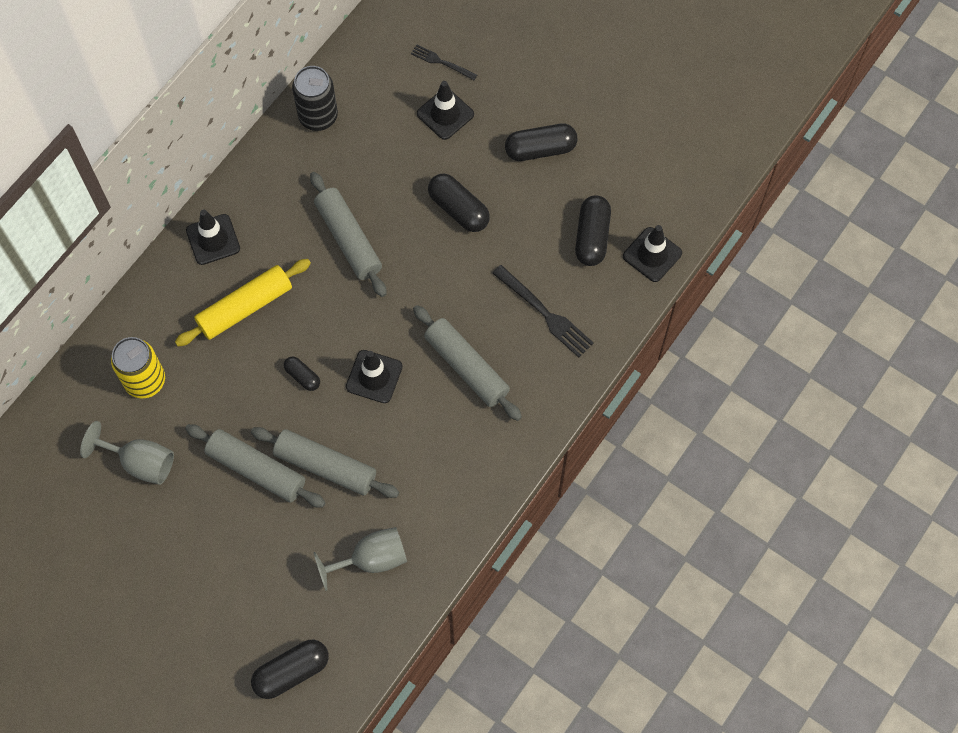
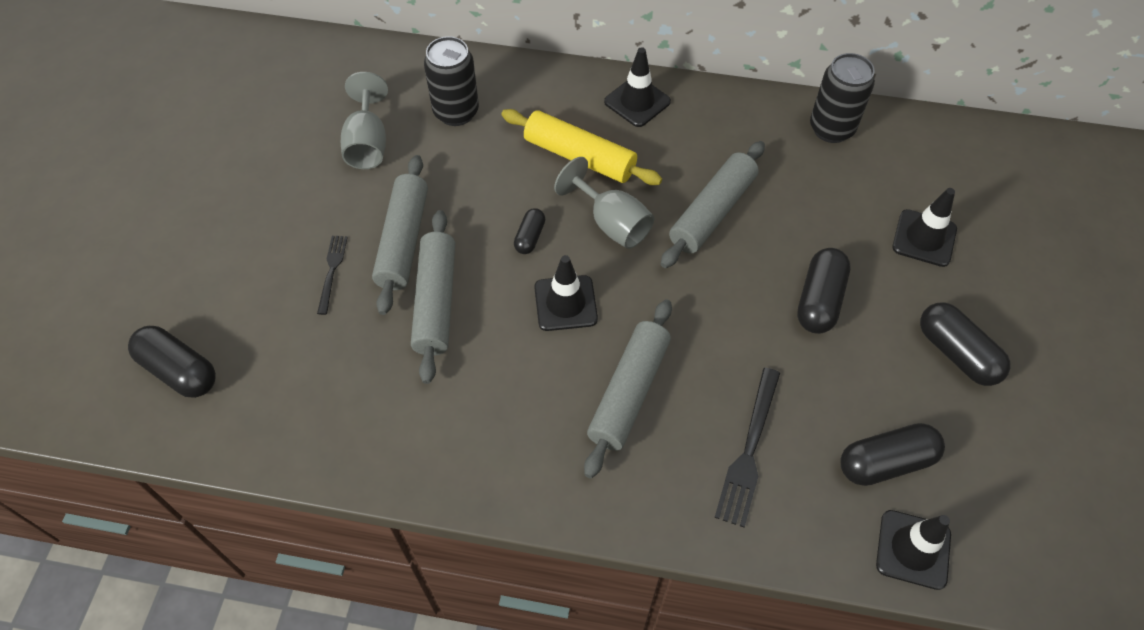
camera: 65 degrees right, 10 degrees down
(145, 381) = (456, 112): yellow can -> black can
(371, 559) = (342, 394): grey goblet -> grey goblet (611, 223)
(441, 62) = (982, 208): black fork -> black fork (332, 271)

